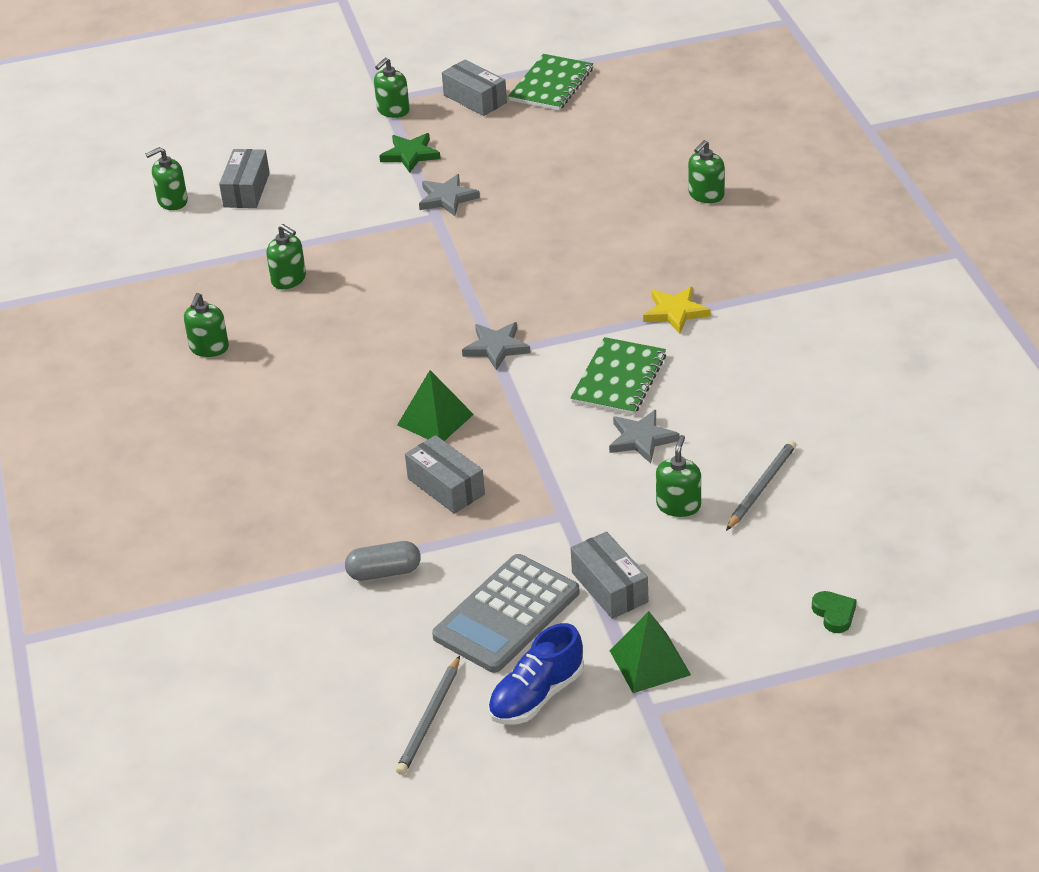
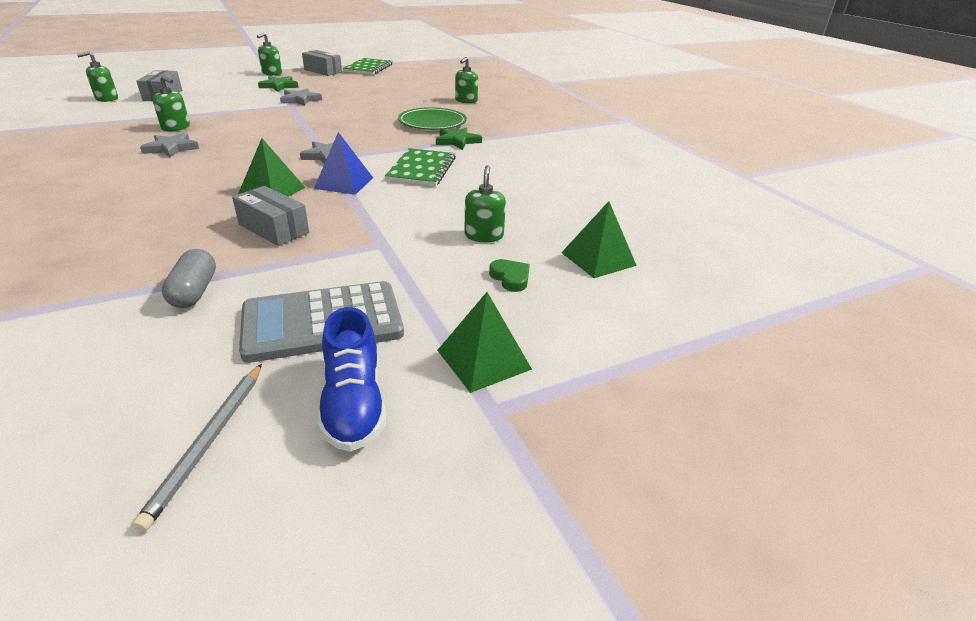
camera: 15 degrees left, 5 degrees down
(209, 348) = (93, 156): green soap dispenser -> none
(384, 572) = (194, 291): grey capsule -> grey capsule turned 75 degrees counterclockwise
(507, 614) = (323, 322): grey calculator -> grey calculator turned 45 degrees clockwise
(520, 406) = (344, 183): none -> blue pyramid
(536, 696) = (354, 403): blue shoe -> blue shoe turned 45 degrees counterclockwise
(609, 587) = (430, 295): grey box -> none
(642, 439) = (444, 198): grey star -> grey star (171, 148)
(644, 263) = (432, 123): none -> green plate
(675, 312) = (457, 141): yellow star -> green star
(761, 487) = (549, 223): grey pencil -> none
(800, 546) = (598, 259): none -> green pyramid
(834, 614) = (654, 307): green heart -> green heart (510, 278)

